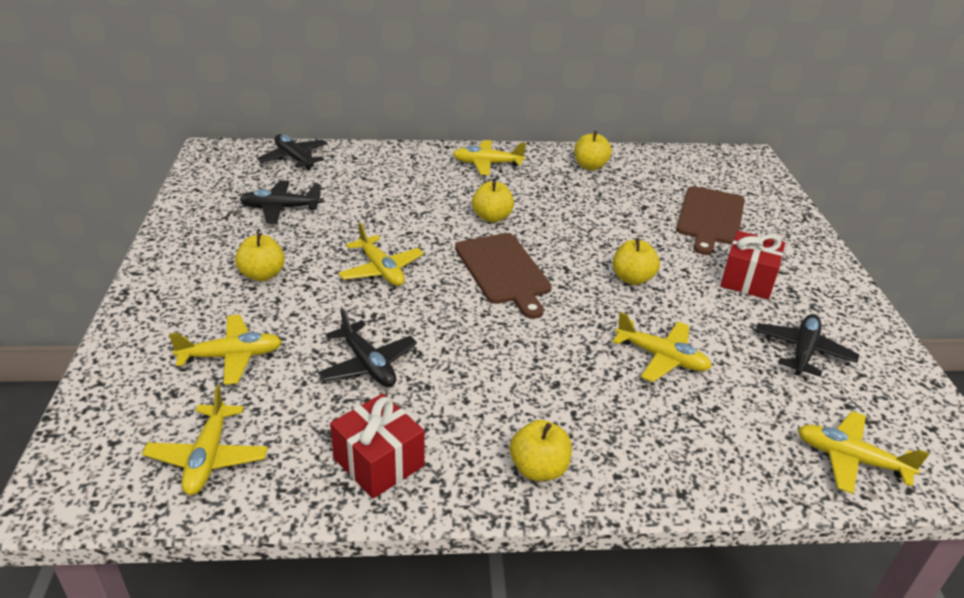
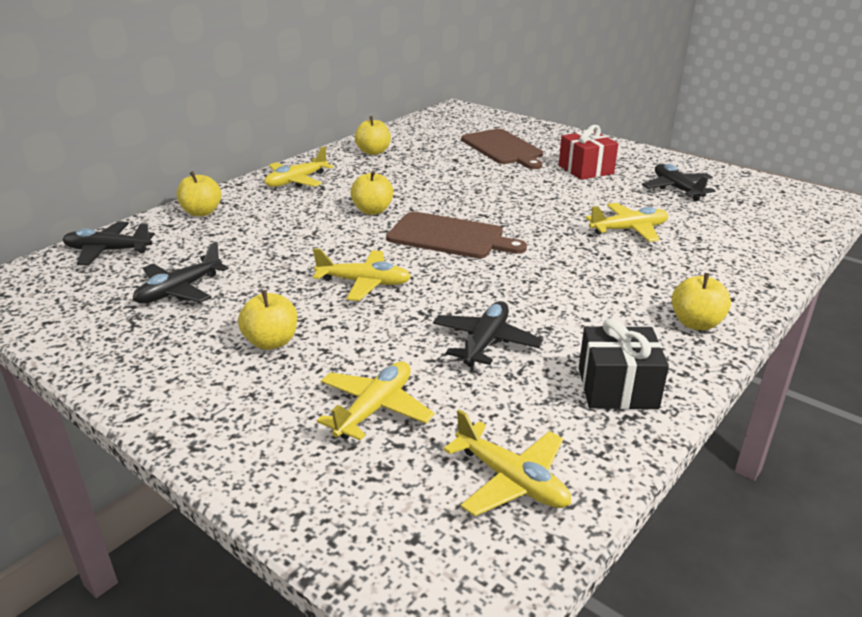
camera: 45 degrees left, 5 degrees down
(368, 364) = (485, 342): black plane -> black plane turned 75 degrees counterclockwise
(378, 462) = (617, 388): red gift -> black gift
(632, 278) = (530, 200): yellow apple -> yellow apple (202, 212)
(850, 459) = (787, 223): yellow plane -> none

